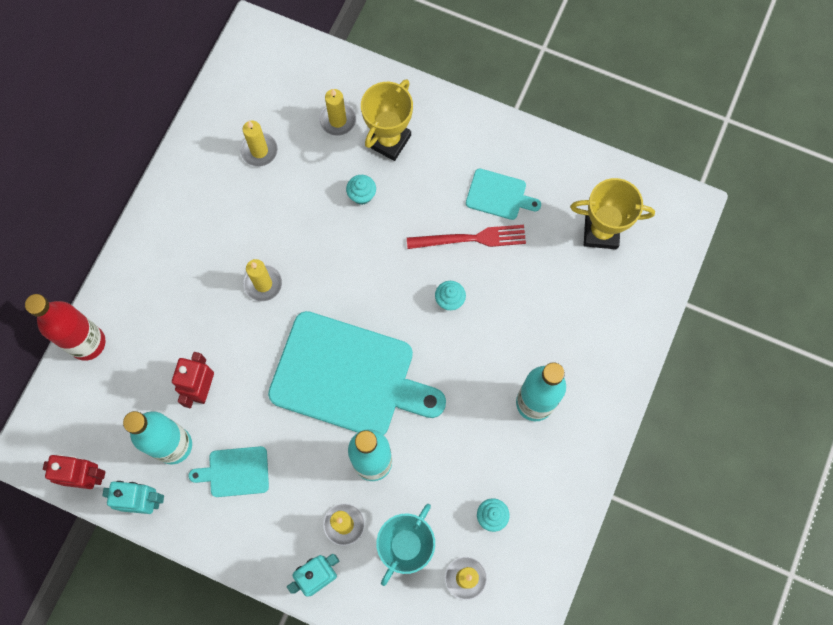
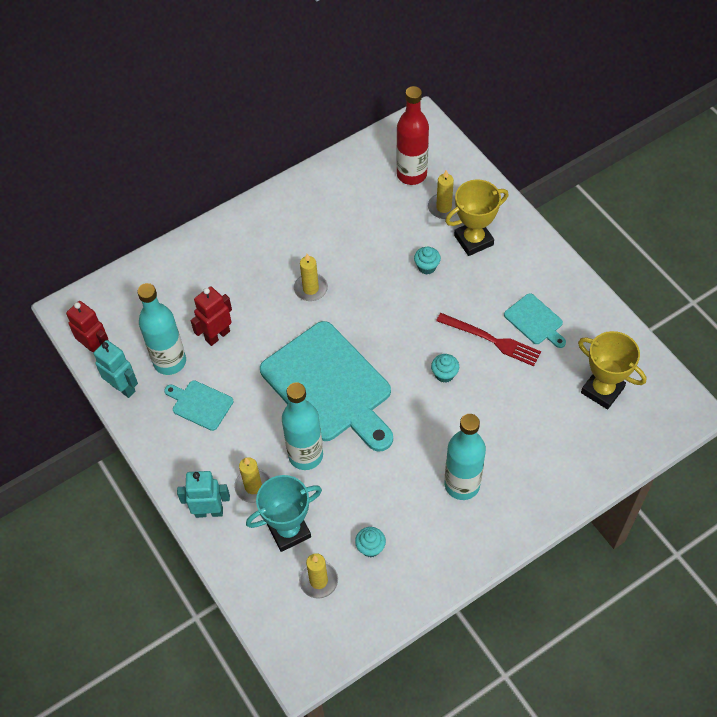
camera: 35 degrees right, 15 degrees down
(87, 343) = (160, 262): red bottle -> red bottle (411, 174)
(259, 150) = (371, 199): yellow candle -> none

